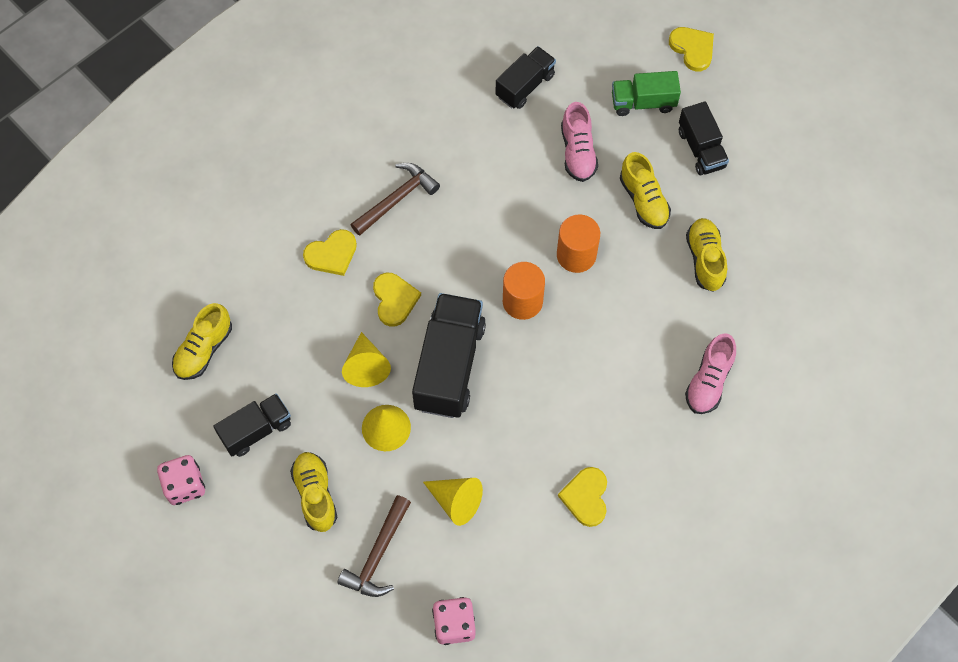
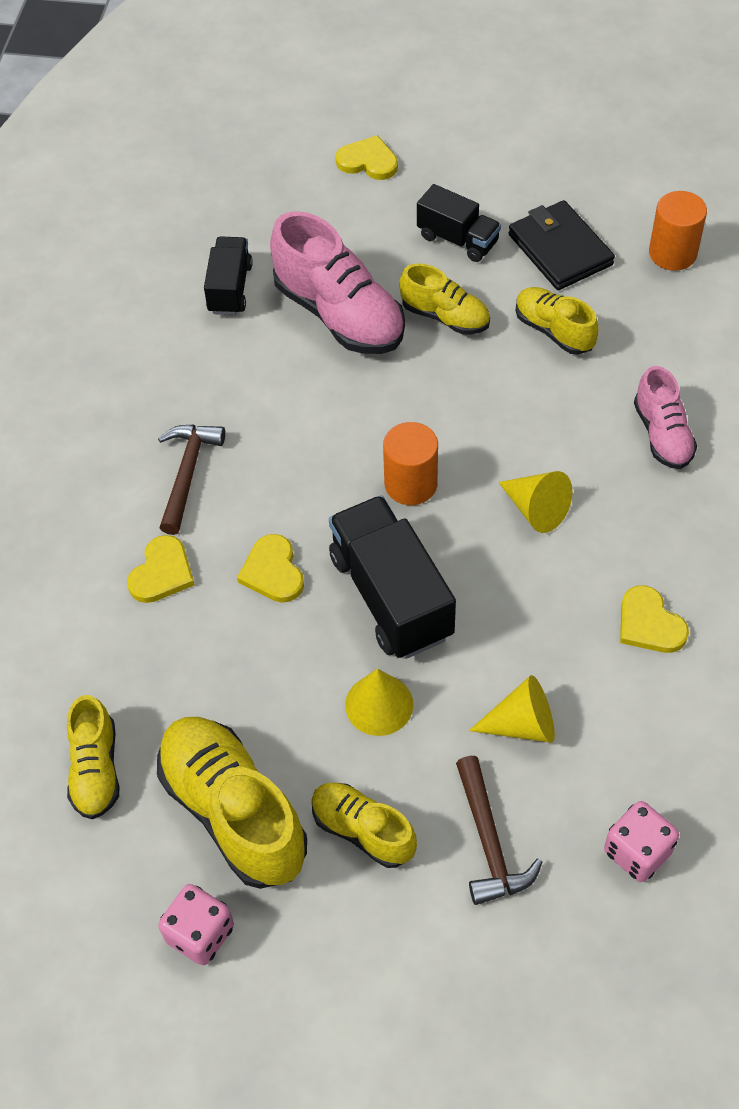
camera: 35 degrees left, 10 degrees down
(256, 430) = (234, 812): black truck -> yellow shoe
(366, 366) = (301, 658): yellow cone -> yellow cone (536, 509)
(394, 300) = (273, 572): yellow heart -> yellow heart turned 150 degrees counterclockwise
(576, 255) = (425, 406): orange cylinder -> orange cylinder (672, 253)
(577, 152) = (339, 314): pink shoe -> pink shoe, size x1.73
(643, 102) = (363, 233): green truck -> none
(762, 203) = (560, 249): none -> black wallet

